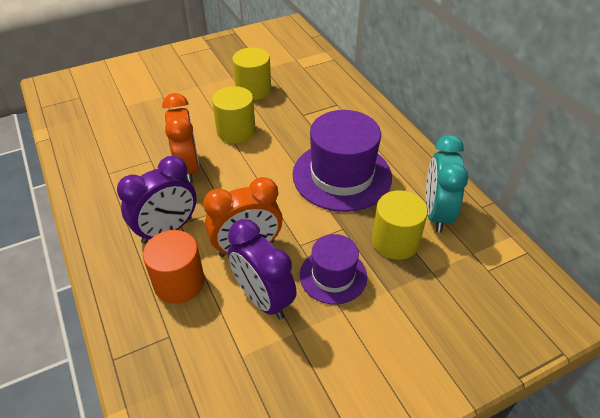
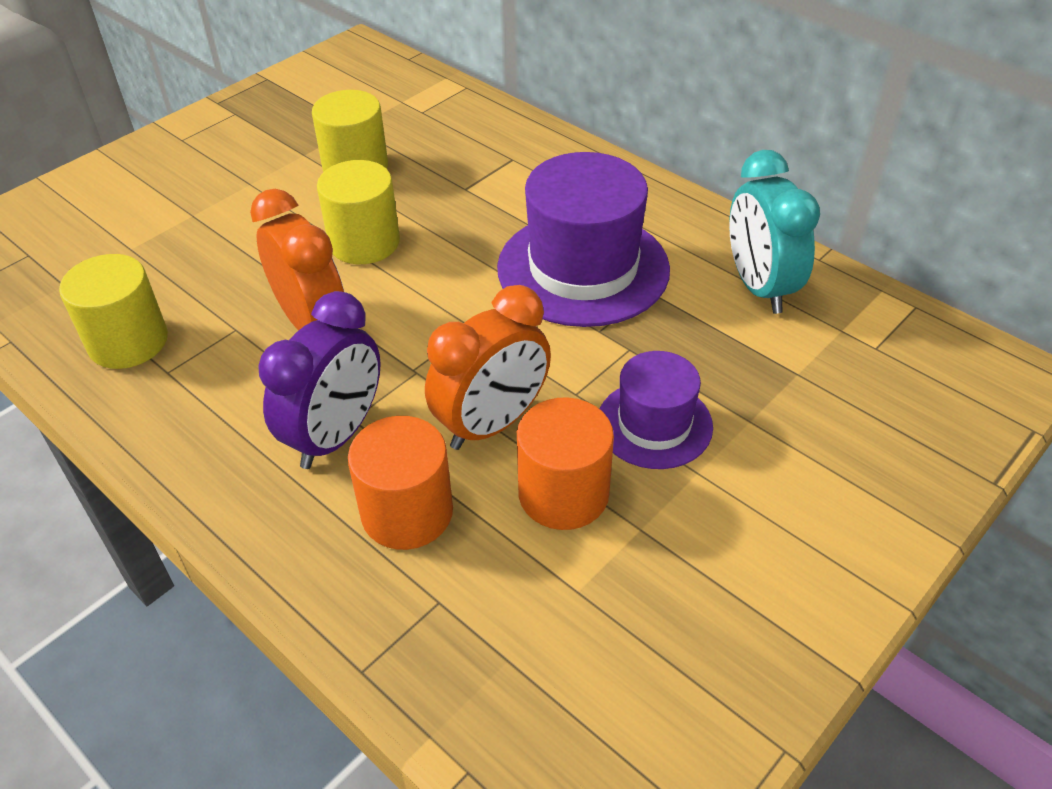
camera: 20 degrees left, 0 degrees up
(263, 299) = (563, 494): purple clock -> orange cylinder
(395, 241) = (720, 345): yellow cylinder -> yellow cylinder (128, 342)

